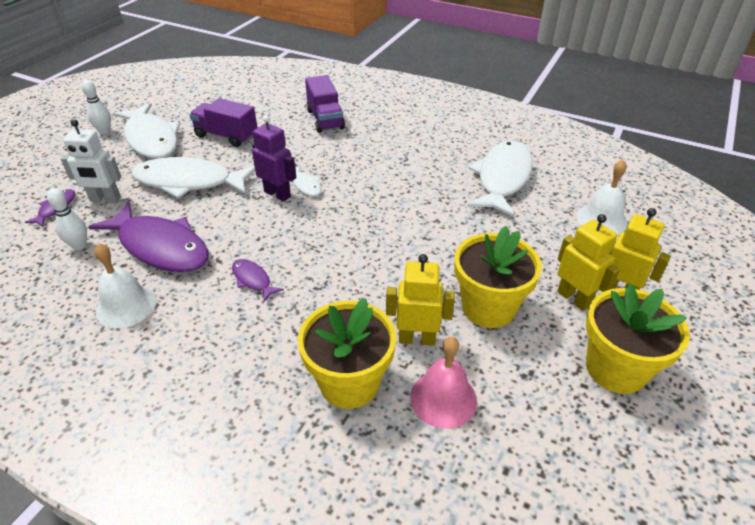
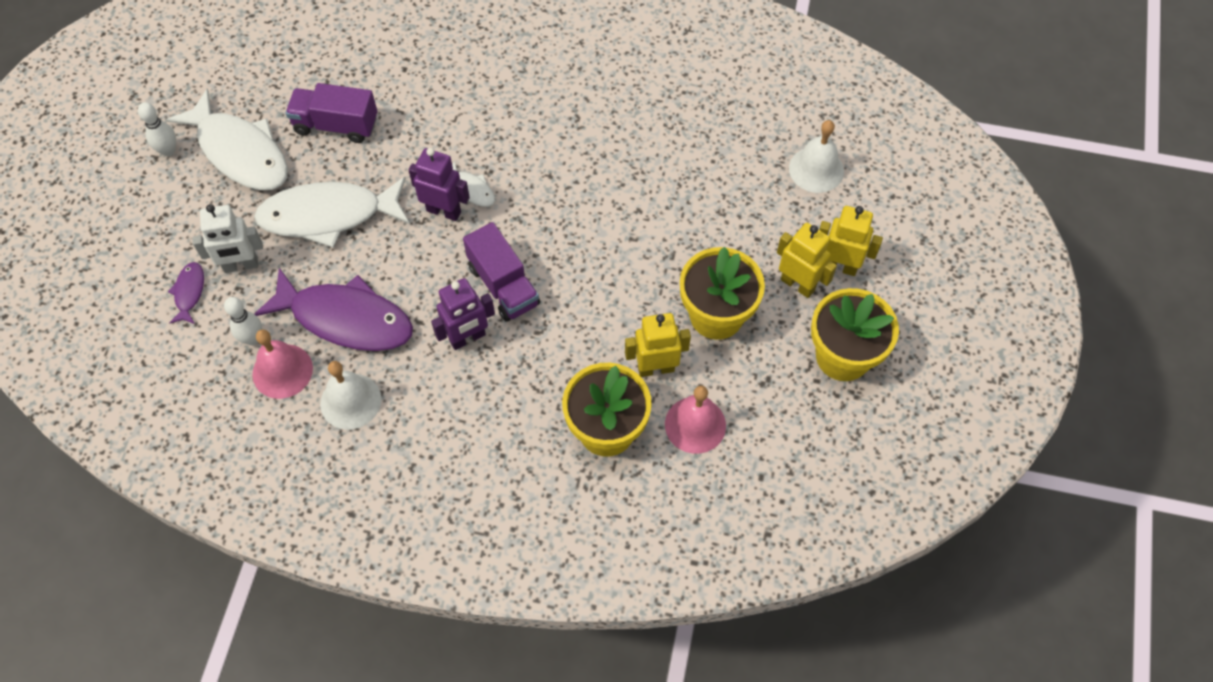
camera: 15 degrees left, 20 degrees up
(86, 272) = (282, 371): none -> pink bell
(253, 280) = (467, 338): purple fish -> purple robot
(325, 119) = (452, 65): purple truck -> purple truck (503, 285)
(502, 178) = (698, 127): white fish -> none

